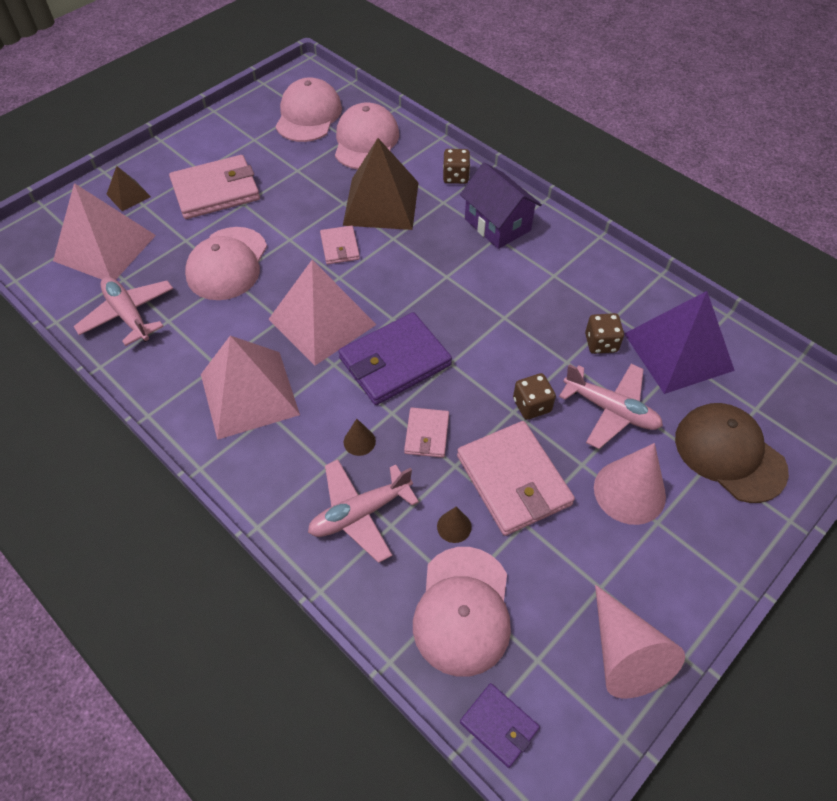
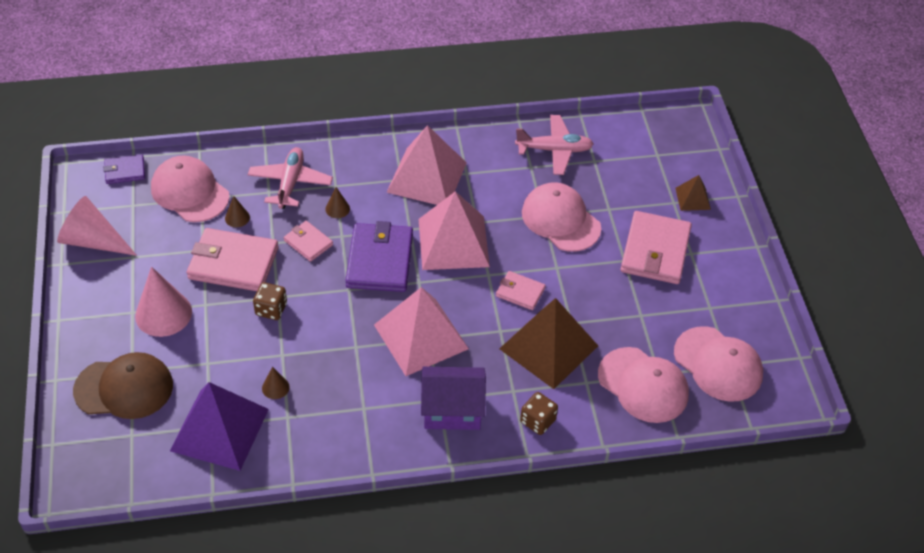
camera: 125 degrees right, 5 degrees down
(104, 248) = (638, 163): pink pyramid -> pink pyramid (421, 336)
(601, 343) = (275, 387): brown dice -> brown cone
(611, 410) = (222, 349): pink plane -> none

